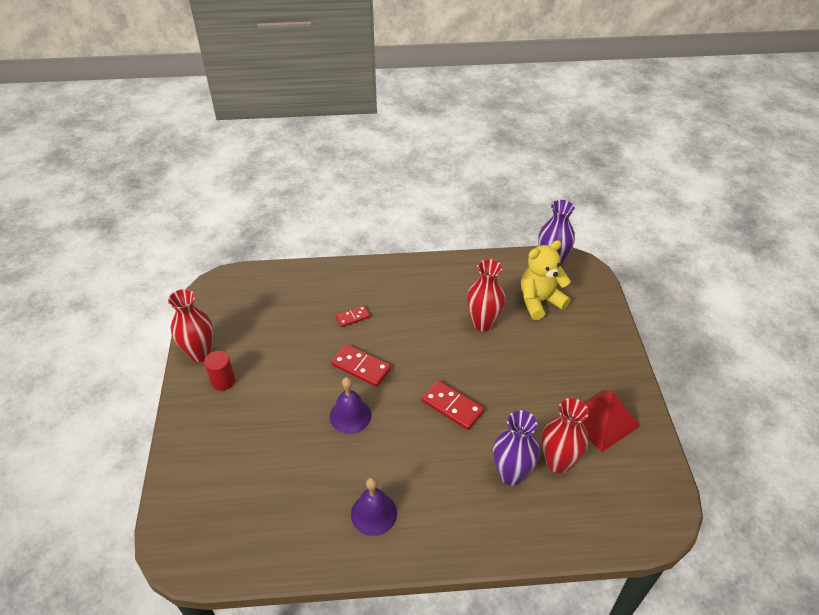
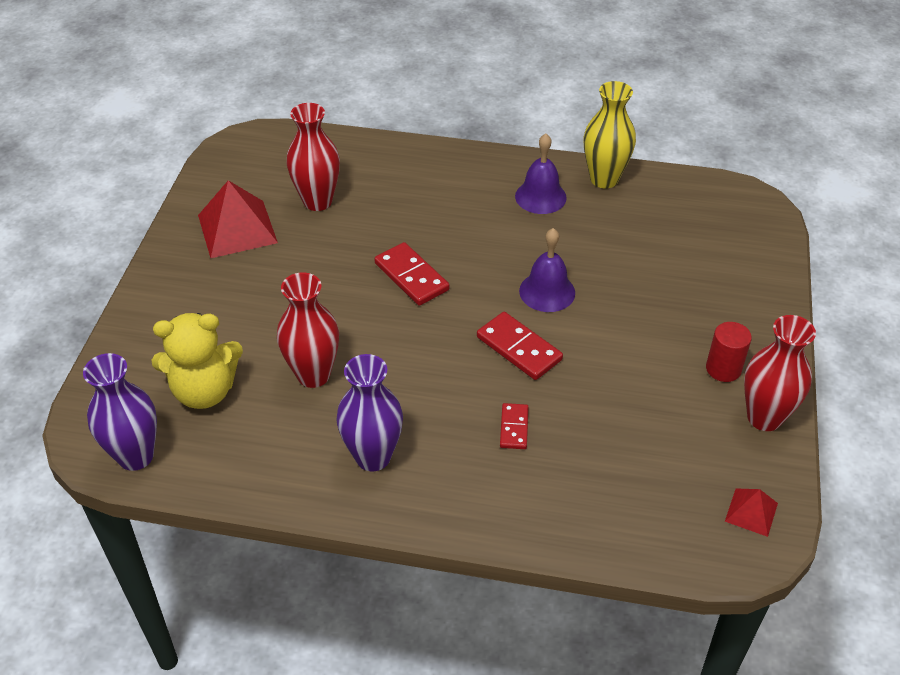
camera: 165 degrees left, 0 degrees up
(216, 300) = (751, 512): none -> red pyramid
(319, 551) = (604, 179): none -> yellow vase
(353, 317) = (514, 428): red domino -> red domino turned 75 degrees counterclockwise
(511, 474) = (376, 201): purple vase -> purple vase (373, 457)

